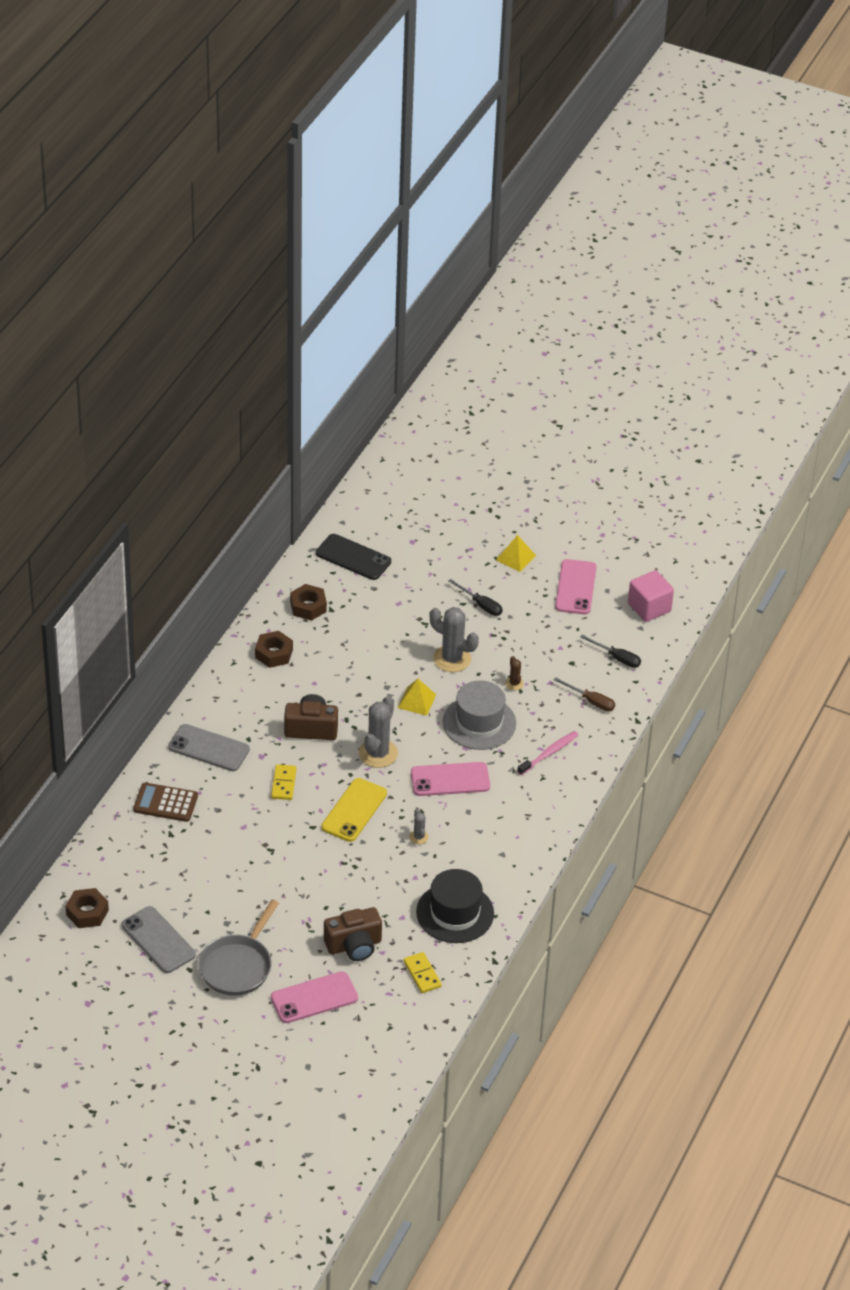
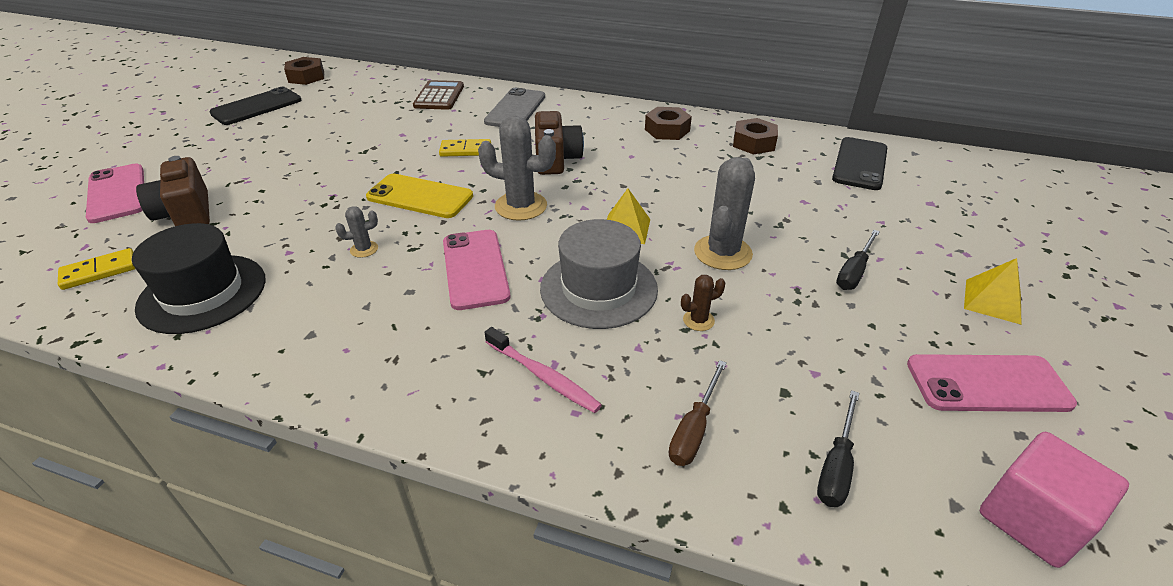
camera: 85 degrees right, 5 degrees down
(158, 940) = (257, 107): grey phone -> black phone
(238, 966) = (198, 146): grey pan -> none

